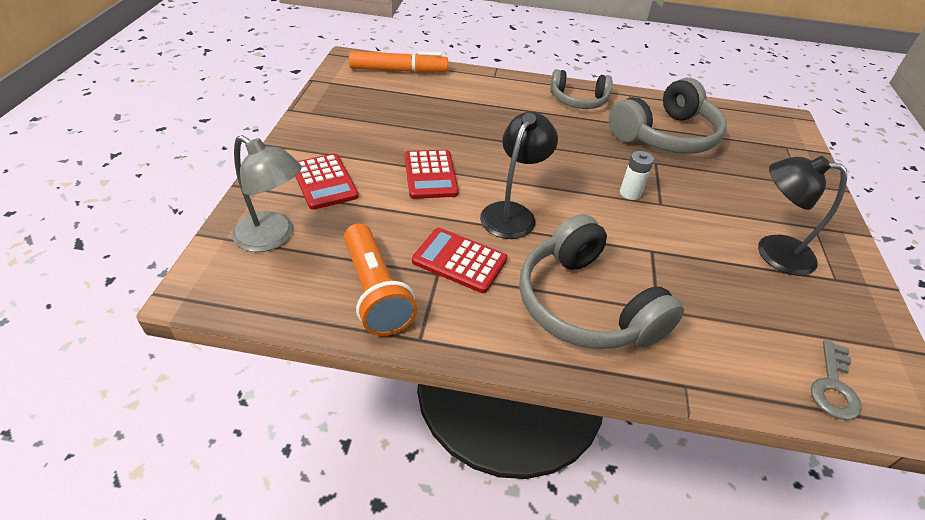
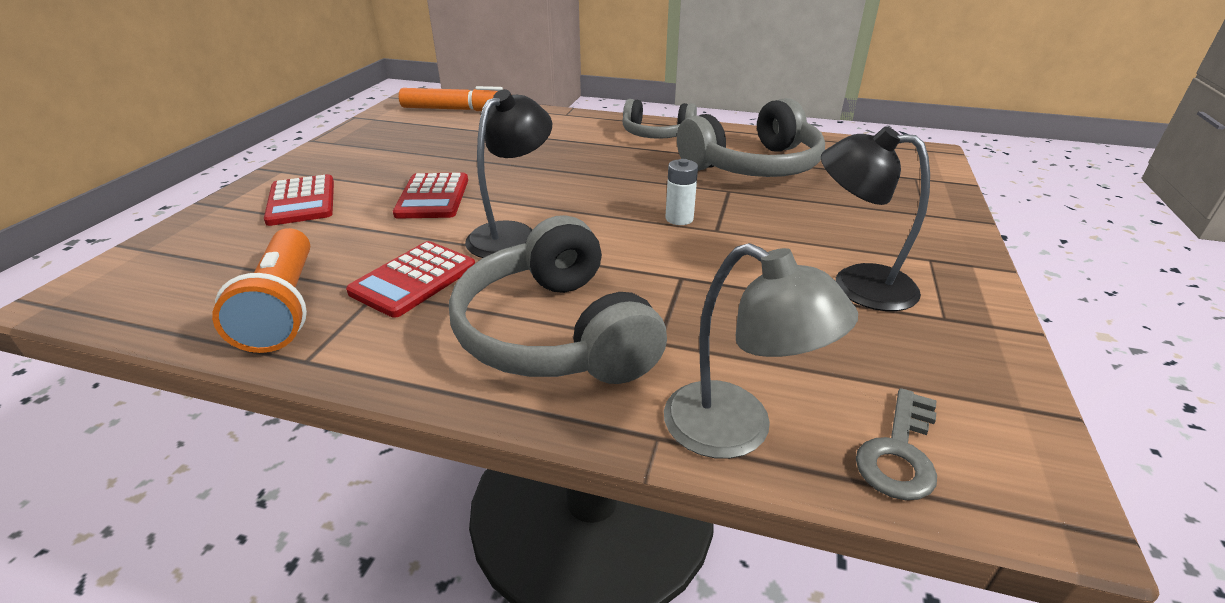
camera: 10 degrees right, 10 degrees down
(273, 237) = (201, 250): grey lamp -> grey lamp (737, 430)
(459, 261) = (414, 279): red calculator -> red calculator turned 90 degrees counterclockwise

